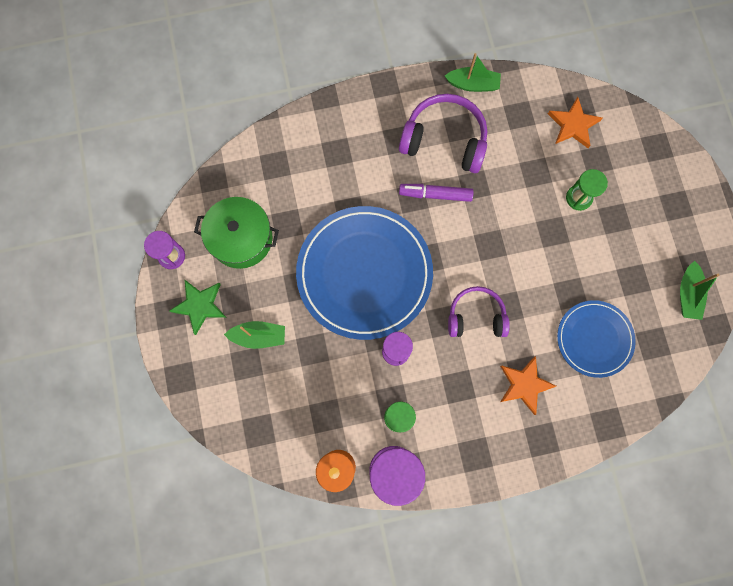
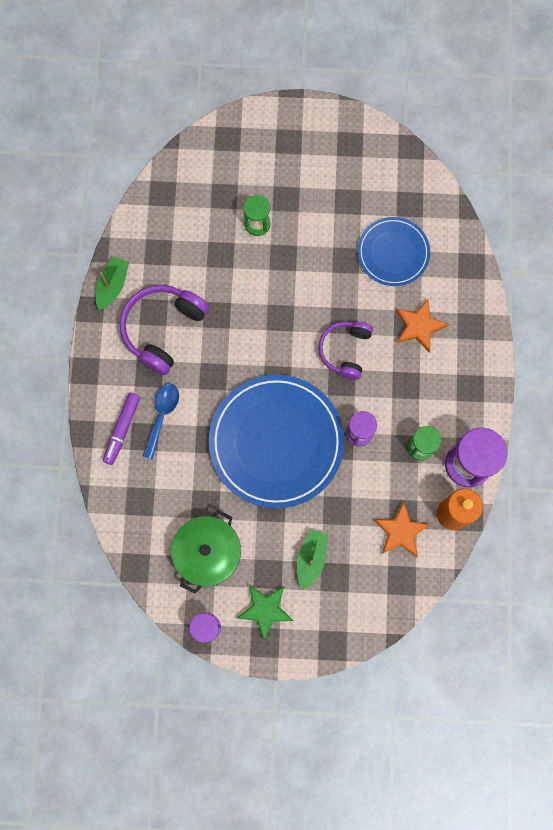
camera: 75 degrees left, 0 degrees up
(360, 162) = (162, 416): none -> blue spoon
(435, 194) = (216, 354): purple marker -> purple marker (122, 429)
(573, 125) = (183, 206): orange star -> orange star (400, 531)
(687, 294) = (373, 160): green boat -> none

